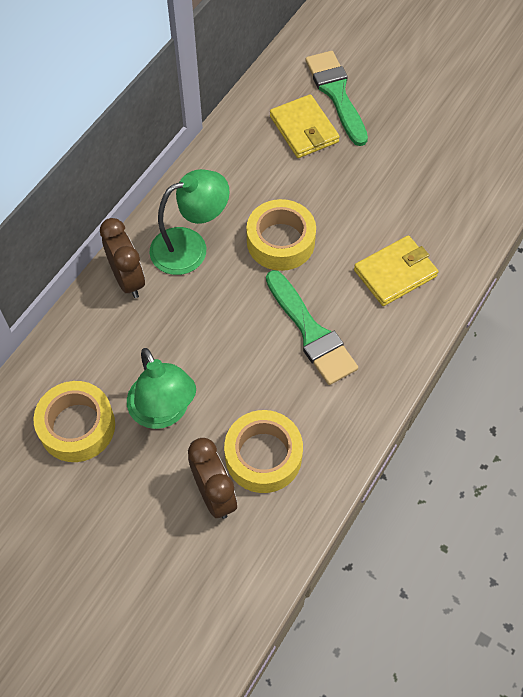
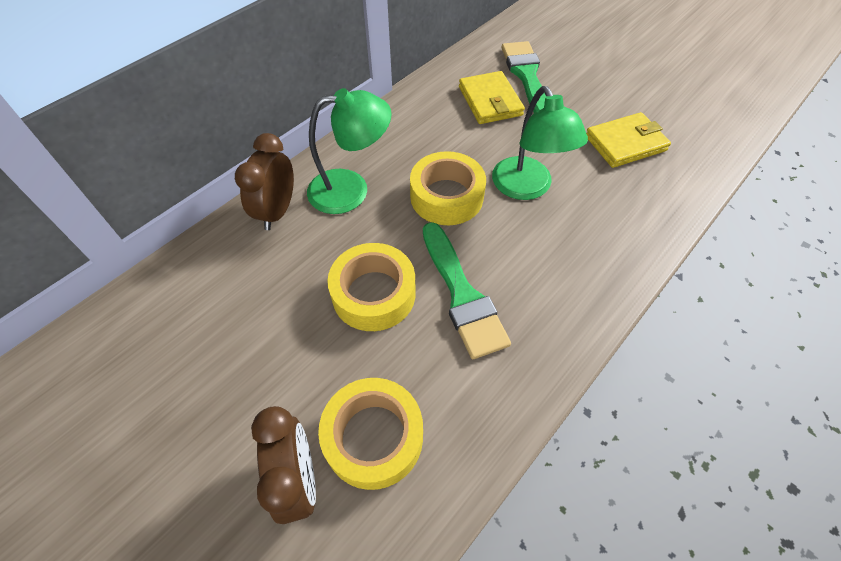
camera: 10 degrees right, 5 degrees down
(77, 426) = (165, 360): yellow tape -> yellow tape (374, 294)
(128, 279) = (277, 211): brown clock -> brown clock turned 150 degrees counterclockwise
(163, 412) = (269, 360): green lamp -> green lamp (527, 188)
(395, 273) = (567, 245): yellow wallet -> yellow wallet (625, 143)

